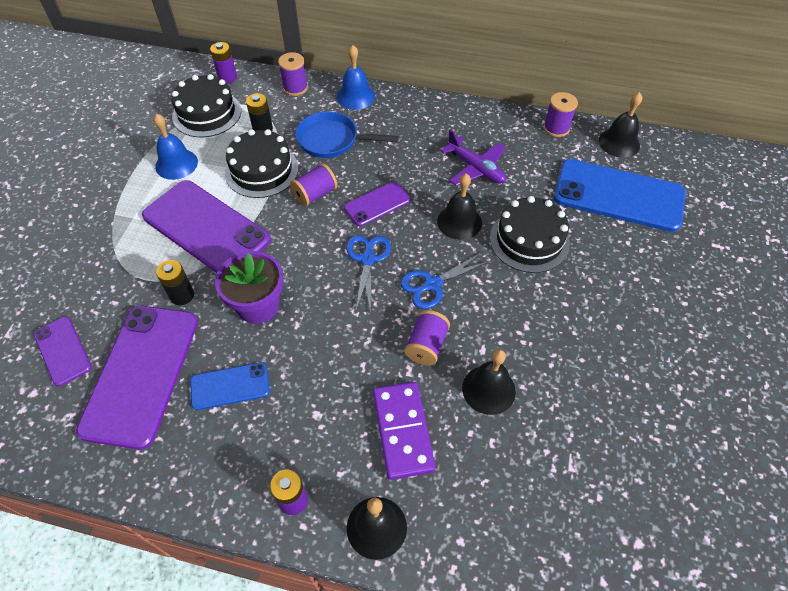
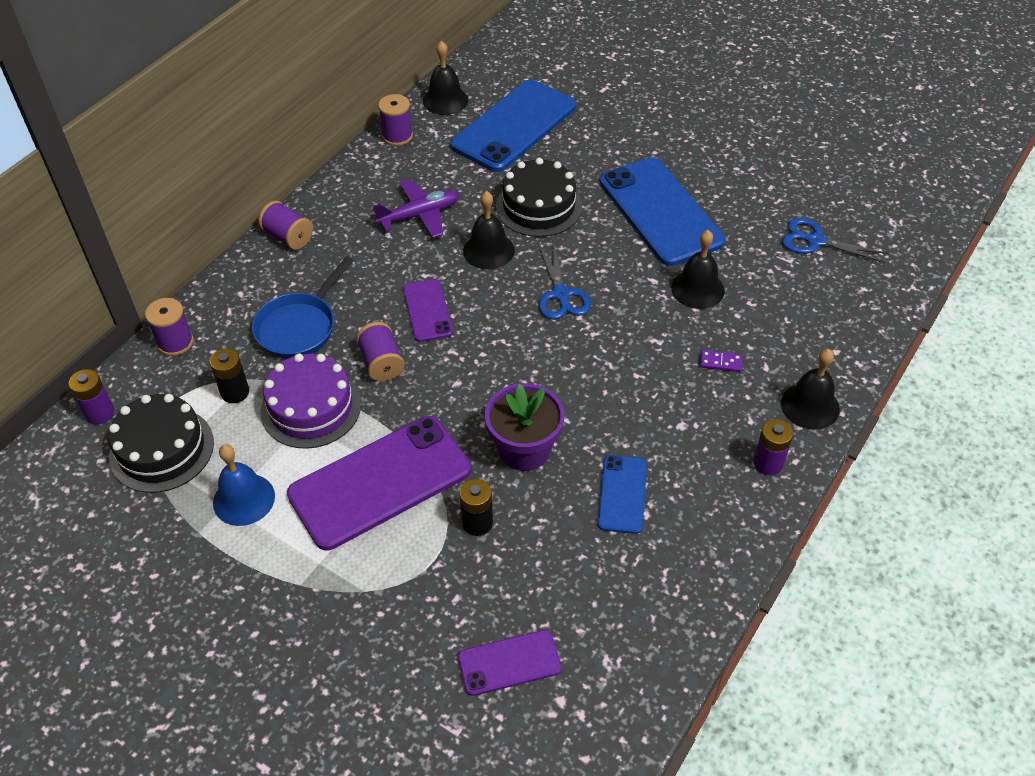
camera: 70 degrees left, 5 degrees down
(141, 374) = (575, 579): purple phone -> none
(261, 170) = (311, 407): black cake -> purple cake
(356, 96) = (234, 286): blue bell -> none
(367, 259) = (504, 338): blue scissors -> blue scissors (815, 241)
(403, 431) = (721, 362): purple domino -> purple domino, size x0.43
(426, 345) = (633, 320): purple spool -> purple spool (288, 237)
(575, 333) = (660, 211): none -> blue phone

